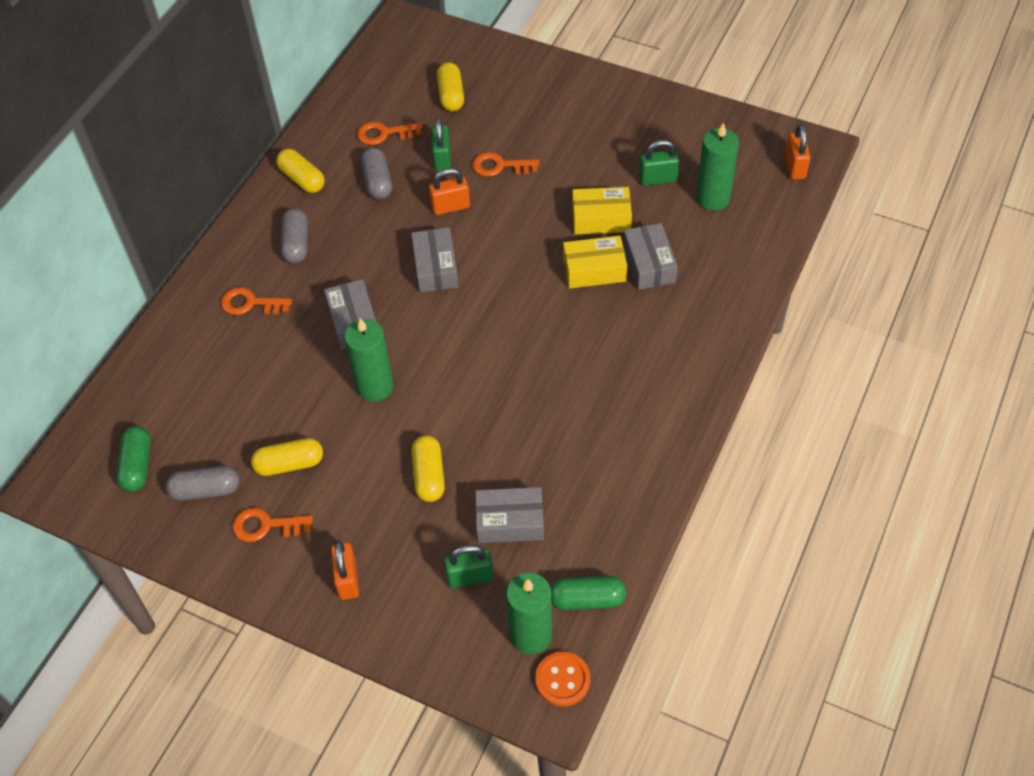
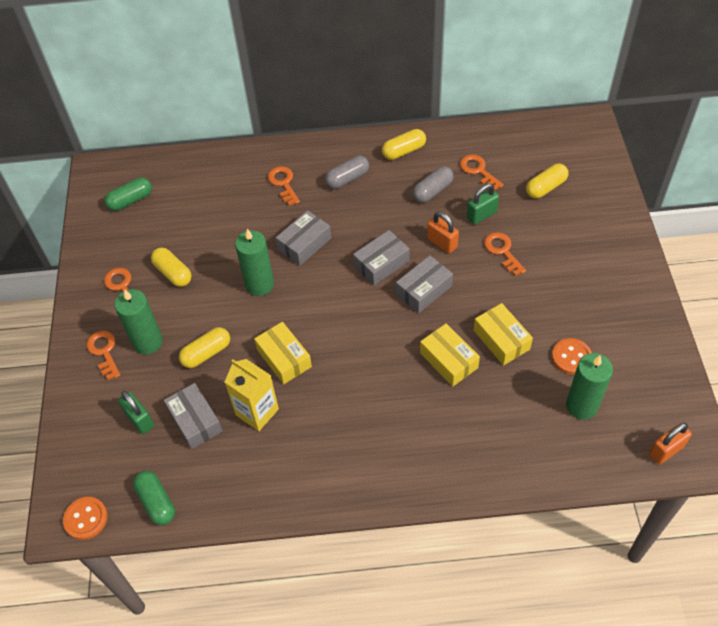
camera: 60 degrees right, 0 degrees up
(206, 490) = (131, 242): grey capsule -> none
(302, 179) = (404, 151): yellow capsule -> yellow capsule turned 45 degrees clockwise
(347, 579) = (104, 351): orange padlock -> orange key
(490, 406) = (284, 358): none -> yellow box
(531, 635) = (111, 481): green candle -> green candle (148, 342)
(539, 459) = (257, 412): none -> yellow carton
(649, 264) = (480, 394): grey box -> grey box (424, 290)
(658, 179) = (571, 357): green padlock -> orange button

